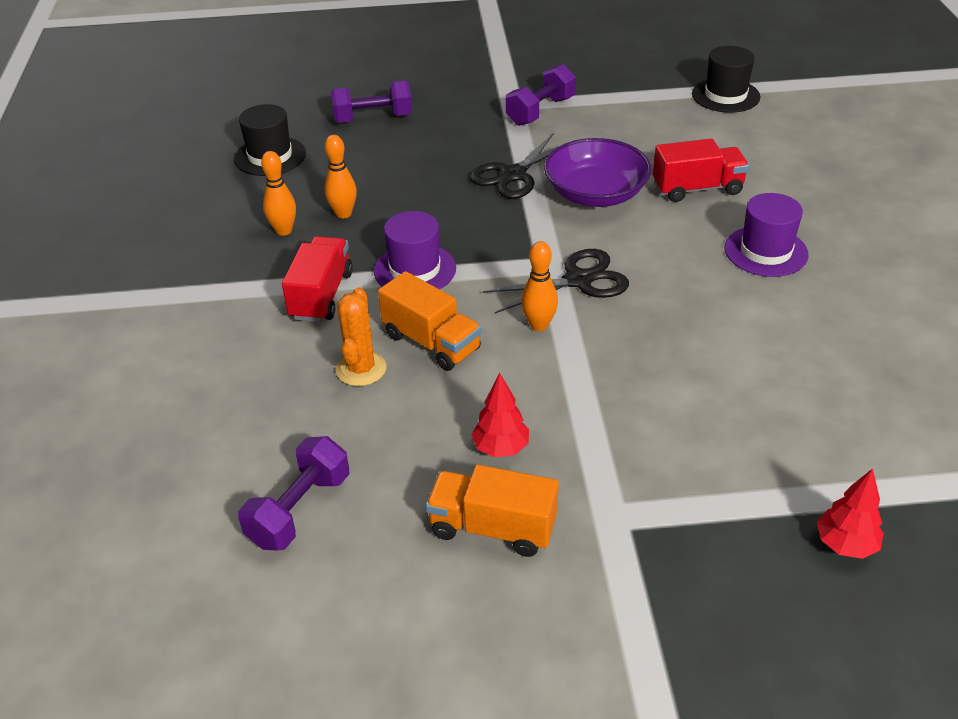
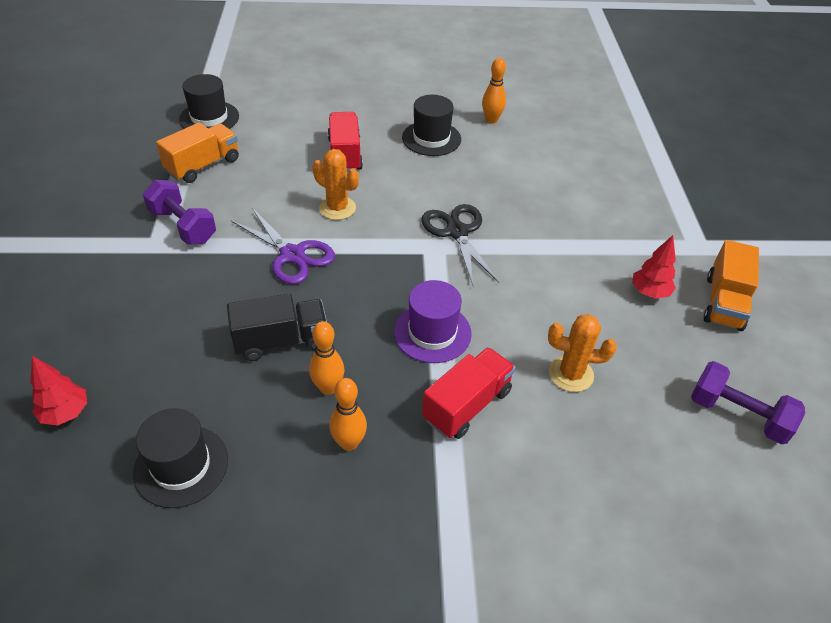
camera: 90 degrees left, 5 degrees up
(321, 295) = (467, 405): red truck -> red truck turned 120 degrees clockwise
(373, 118) = (134, 360): purple dumbbell -> none
(397, 183) = (281, 341): none -> black truck
(431, 342) = (534, 325): orange truck -> orange truck (203, 166)
(513, 175) = (292, 255): black scissors -> purple scissors
(539, 325) = (512, 259): orange bowling pin -> orange bowling pin (491, 120)
(595, 193) = (337, 208): purple bowl -> orange cactus
(766, 251) = (431, 138): purple hat -> black hat
(845, 545) = (695, 162): red tree -> red tree (66, 413)

